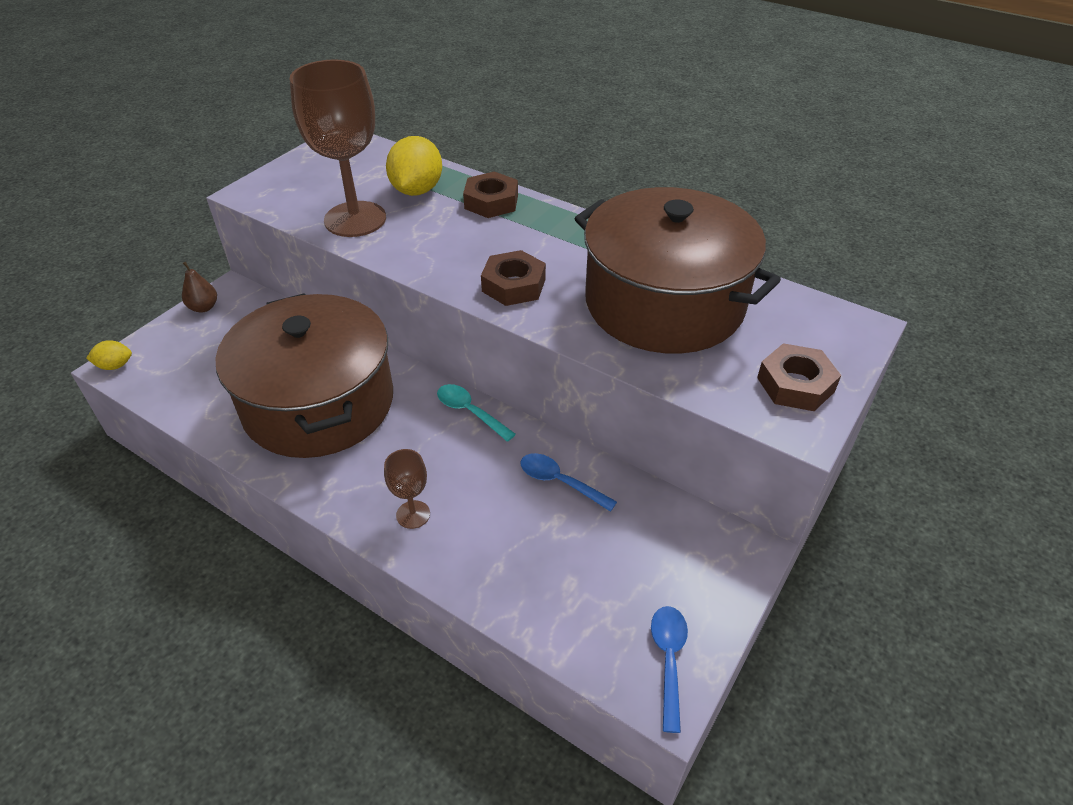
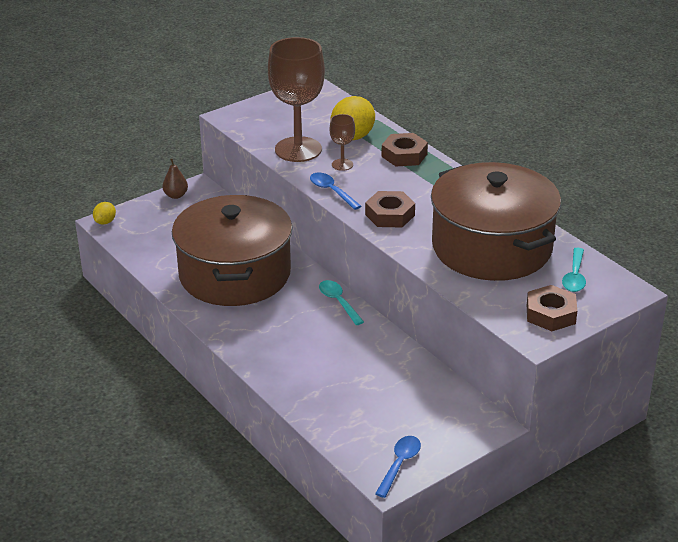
camera: 20 degrees right, 10 degrees down
(115, 366) = (105, 222): yellow lemon -> yellow lemon turned 75 degrees counterclockwise
(413, 514) = (272, 352): brown goblet -> brown goblet (342, 164)
(560, 482) = (381, 357): blue spoon -> blue spoon (331, 191)
(787, 321) = (574, 276): none -> turquoise spoon

